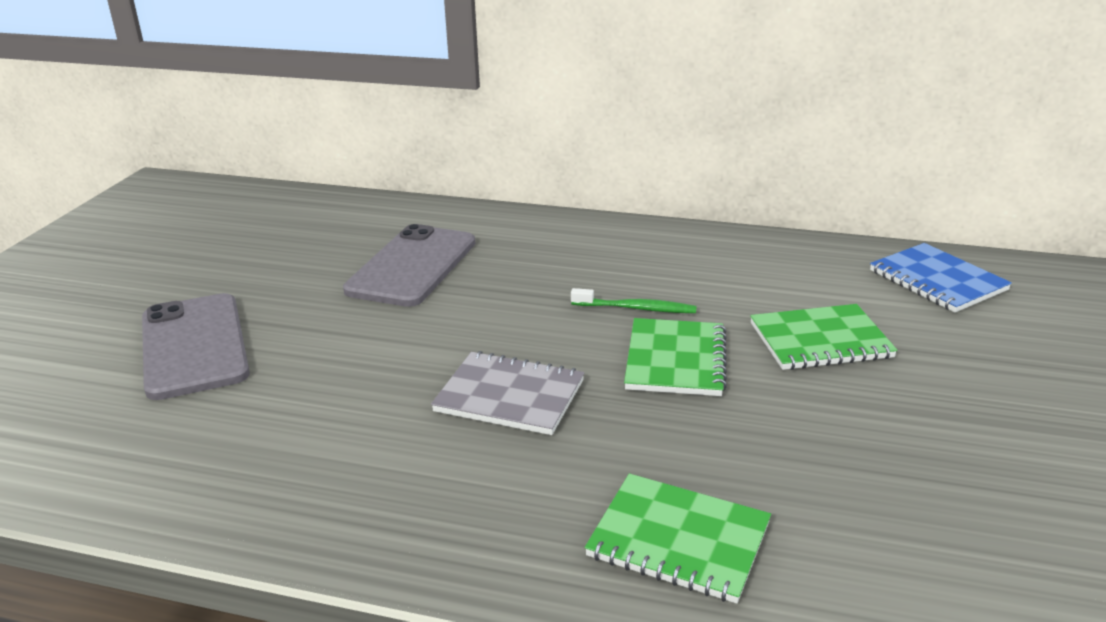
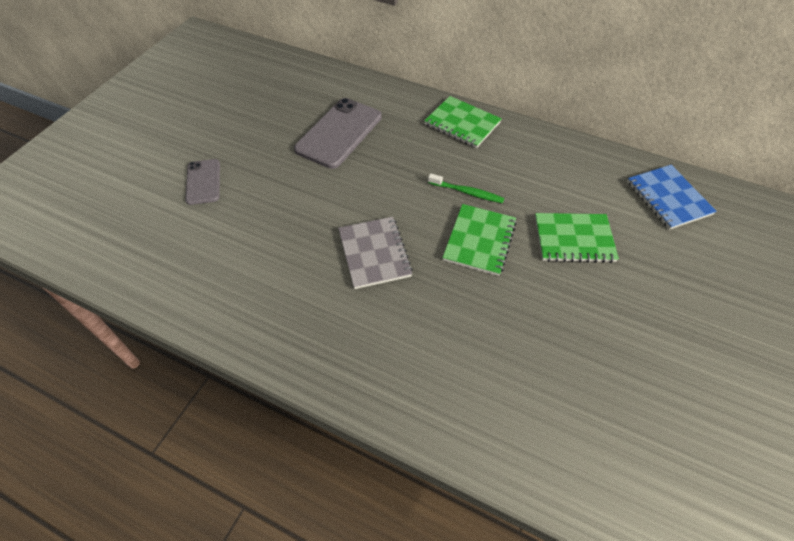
camera: 10 degrees right, 25 degrees up
(194, 346) = (203, 182): grey phone -> grey phone, size x0.58
(509, 396) = (374, 253): grey notebook -> grey notebook turned 45 degrees clockwise
(678, 540) = (443, 380): green notebook -> green notebook (462, 123)

